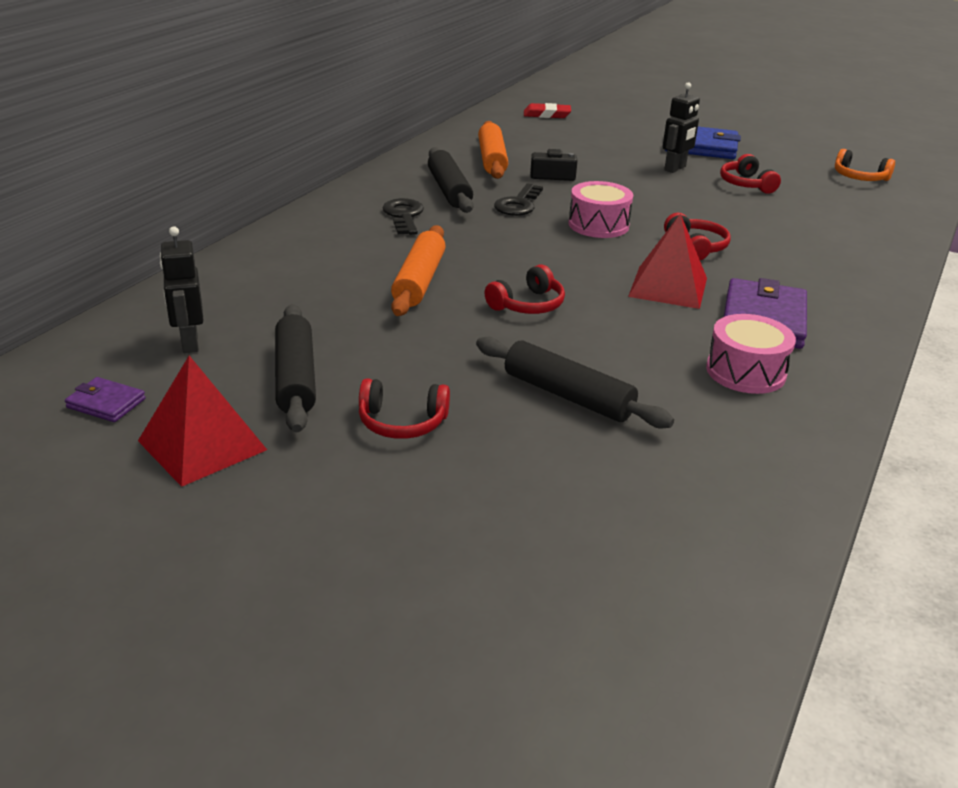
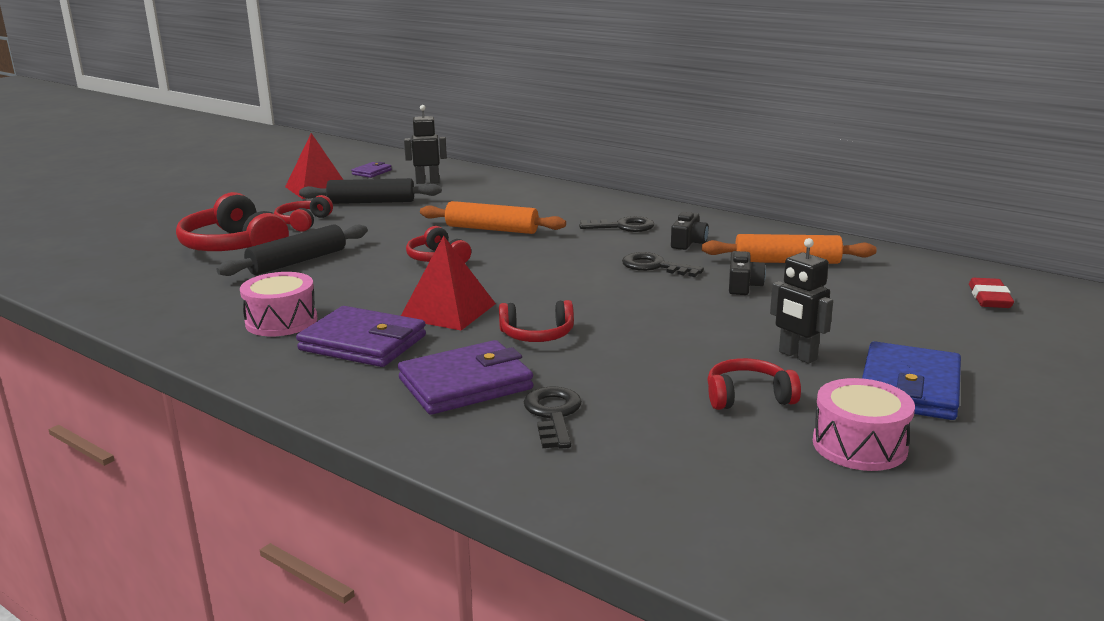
camera: 100 degrees right, 10 degrees down
(449, 190) = (688, 242): black rolling pin -> black camera
(521, 464) = (234, 246): none -> red headphones
(598, 225) = (601, 295): pink drum -> pink drum (859, 445)
(801, 269) = (465, 384): none -> purple wallet
(819, 238) = (553, 414): none -> black key
(859, 177) = (815, 511): orange headphones -> none

